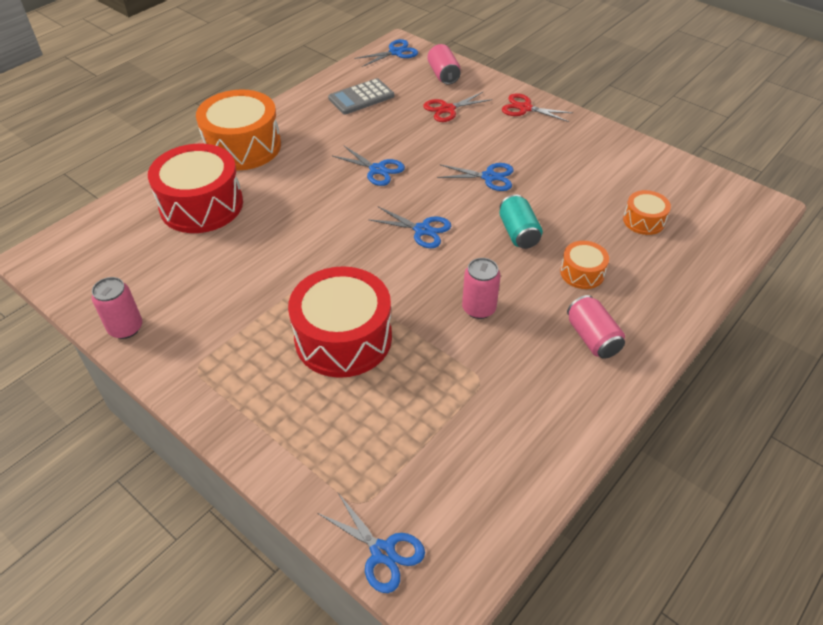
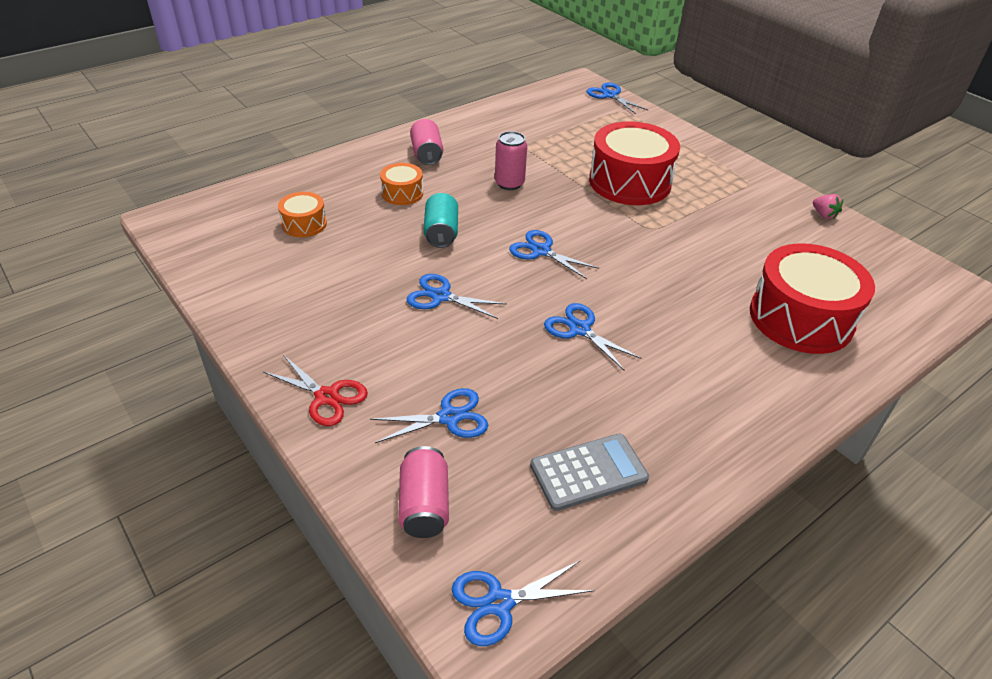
camera: 170 degrees left, 5 degrees down
(126, 328) = (823, 215): pink can -> pink strawberry
(243, 146) = (774, 399): orange drum -> none
(447, 109) = (449, 417): red scissors -> blue scissors

